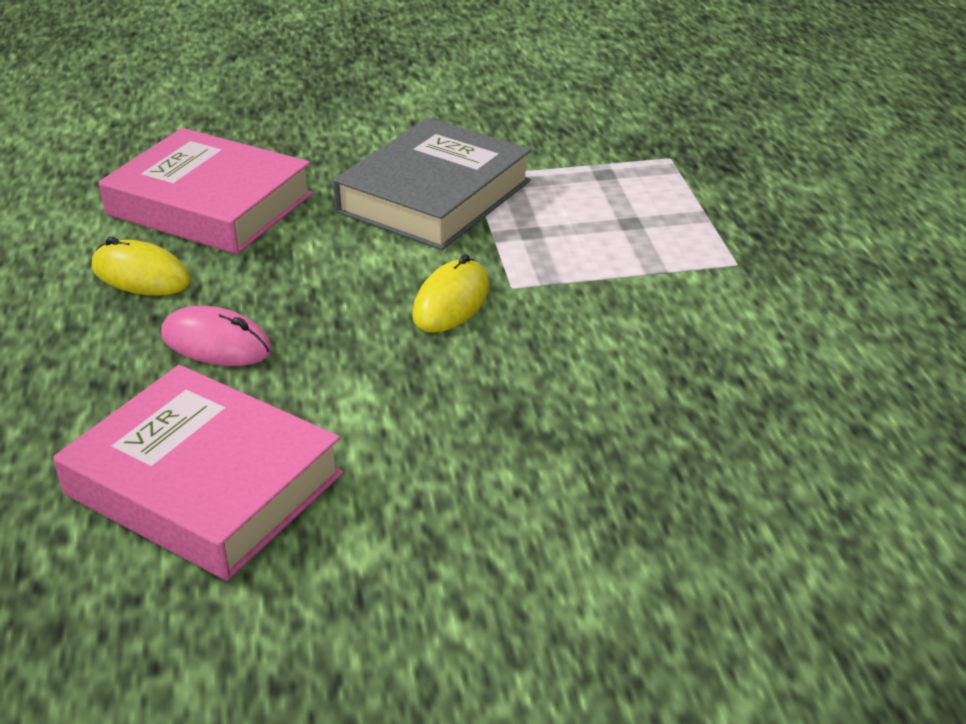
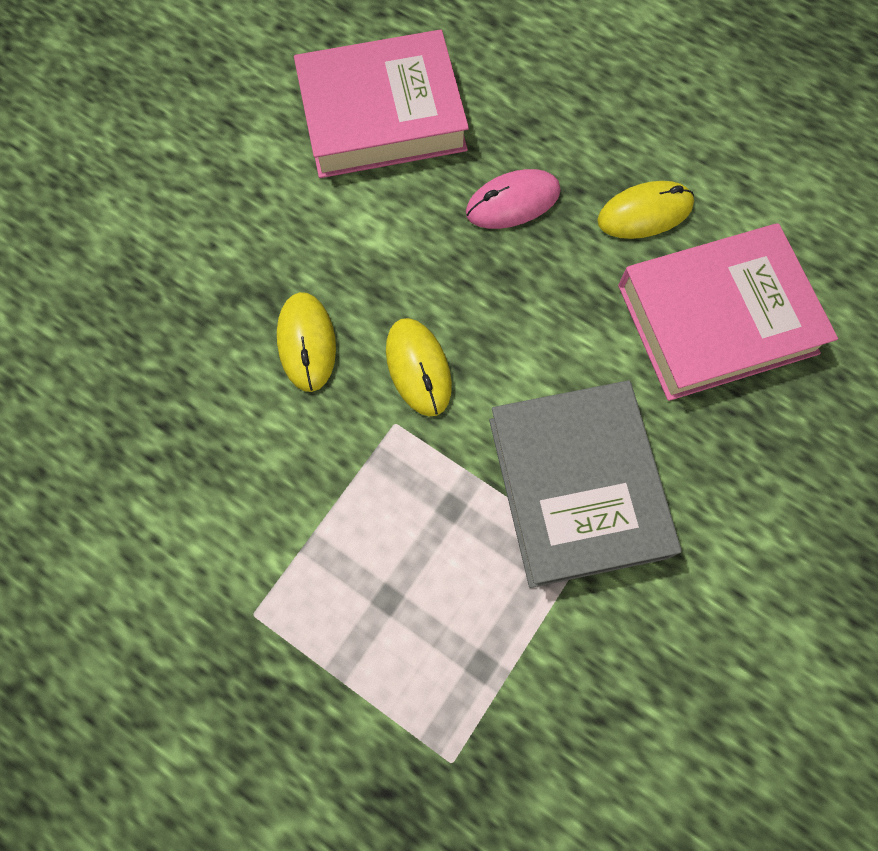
camera: 135 degrees right, 35 degrees up
(519, 367) = (306, 343): none -> yellow mouse

